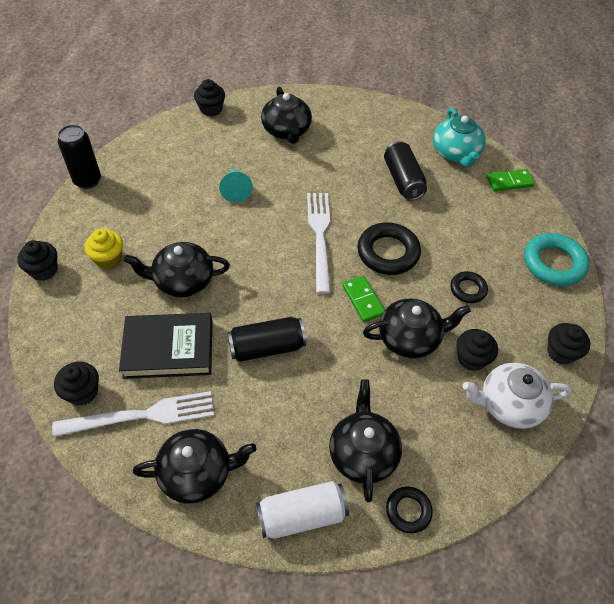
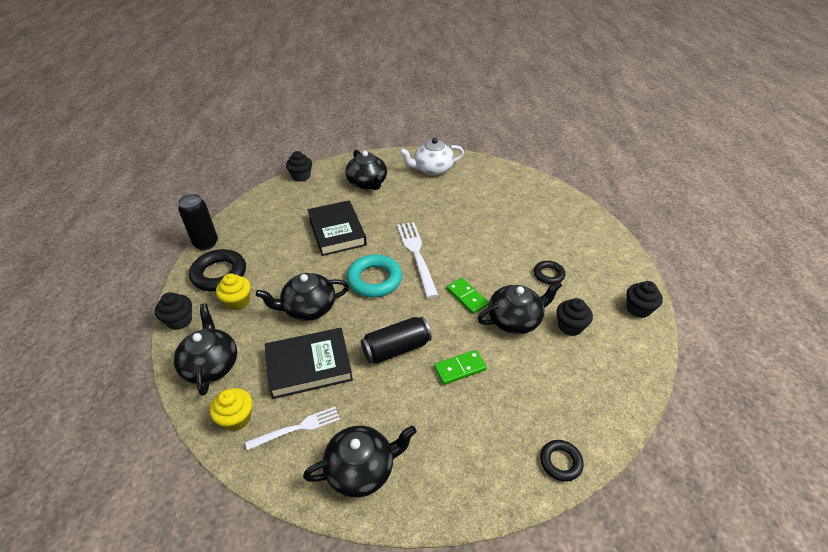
camera: 10 degrees left, 10 degrees down
(82, 392) = (236, 418): black cupcake -> yellow cupcake
(141, 416) = (297, 428): white fork -> white fork, size x0.63
(236, 190) = (337, 231): turquoise cone -> black book
(302, 515) = (468, 487): white can -> none
(363, 453) = (505, 420): black teapot -> black teapot (211, 365)
(388, 252) = (476, 258): black ring -> black ring (219, 274)
(403, 180) = (471, 204): black can -> none
(456, 153) = (505, 180): turquoise teapot -> none
(509, 182) = (553, 193): green domino -> green domino (460, 368)
(509, 404) = (613, 356): white teapot -> white teapot (432, 169)
(553, 263) = (607, 245): turquoise ring -> turquoise ring (374, 279)

